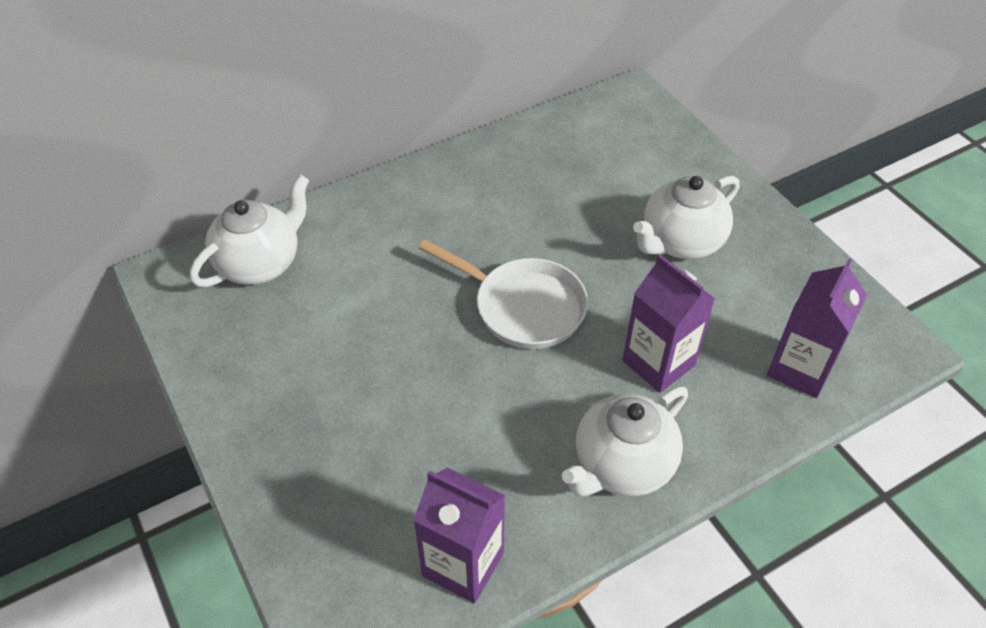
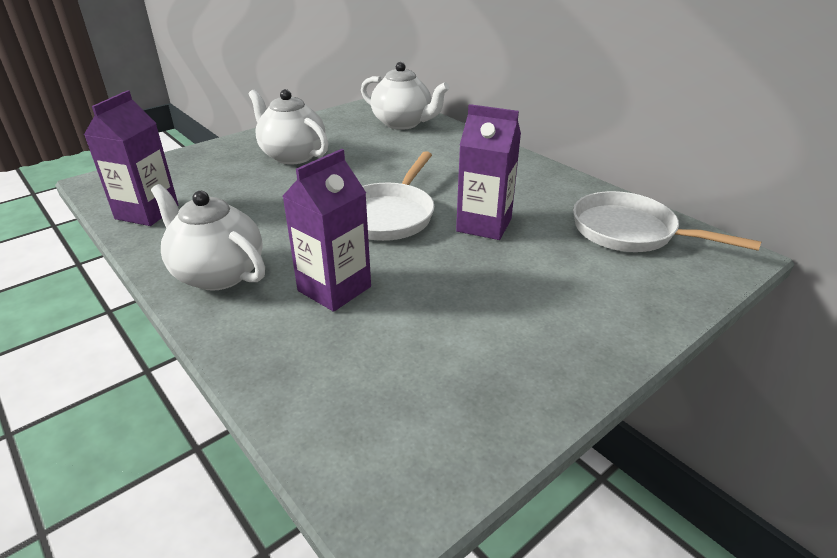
camera: 80 degrees right, 15 degrees down
(588, 139) = (630, 232): none -> white pan
(681, 242) = (508, 297): white teapot -> white teapot (292, 156)
(800, 369) = (335, 395): purple carton -> purple carton (484, 225)

